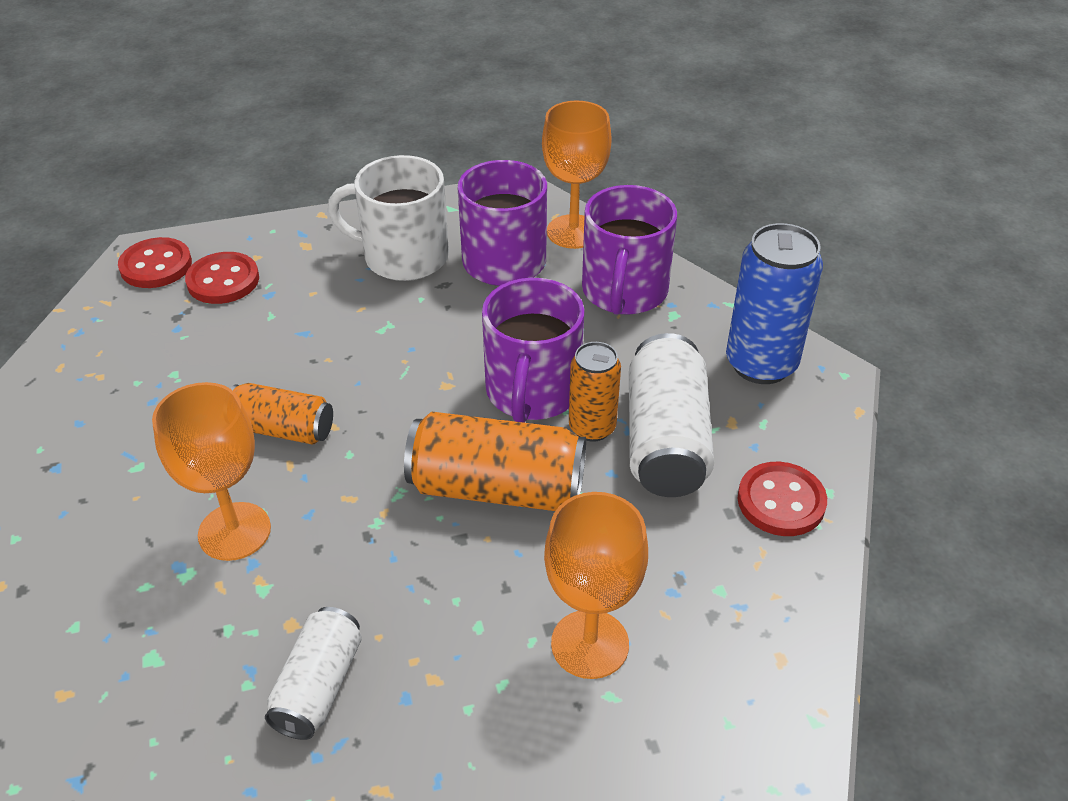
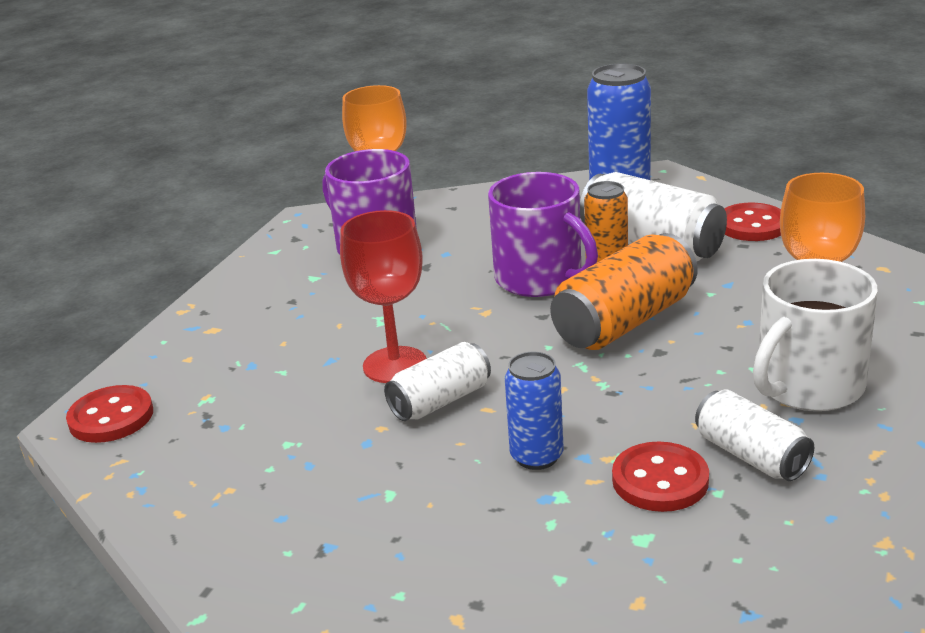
camera: 50 degrees left, 15 degrees down
(223, 280) = (195, 384): red button -> red button (660, 480)
(234, 531) = (536, 456): orange goblet -> blue can
(282, 429) = (440, 401): orange can -> white can
(320, 374) = (395, 365): none -> red goblet
(403, 257) = (303, 287): white mug -> white mug (808, 386)
(624, 291) = (480, 213): purple mug -> none

